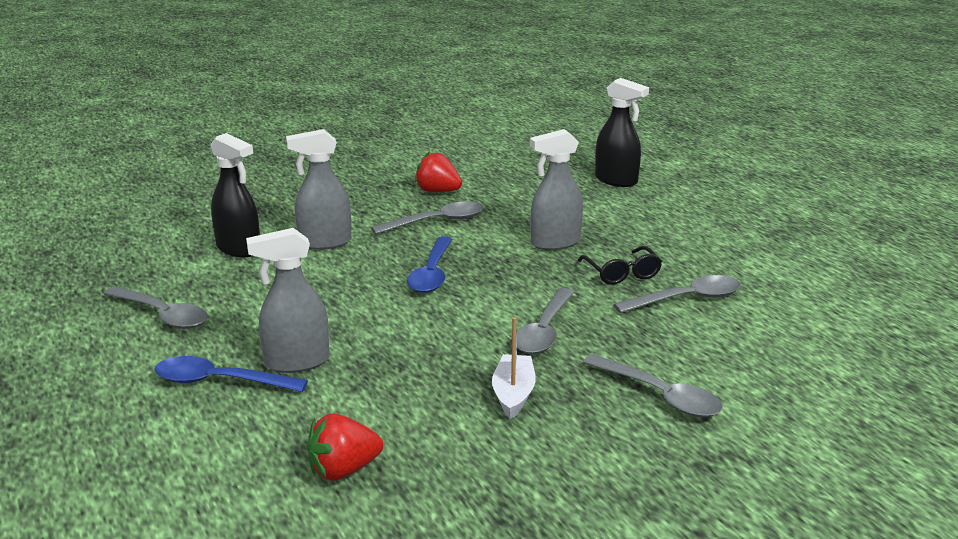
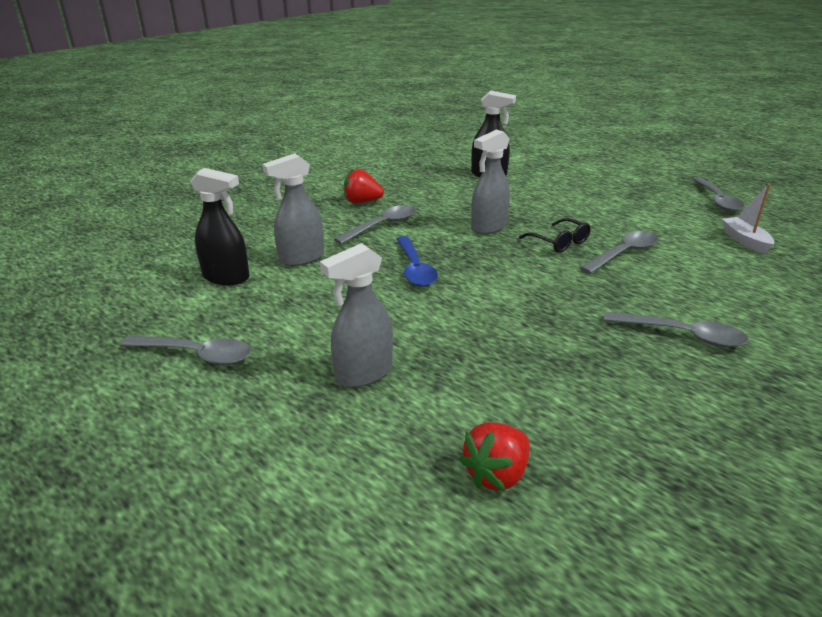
camera: 20 degrees left, 5 degrees up
(220, 382) = (305, 411): blue spoon -> none
(513, 394) = (574, 360): white boat -> white boat (745, 241)
(544, 330) = (546, 299): grey spoon -> grey spoon (717, 200)

